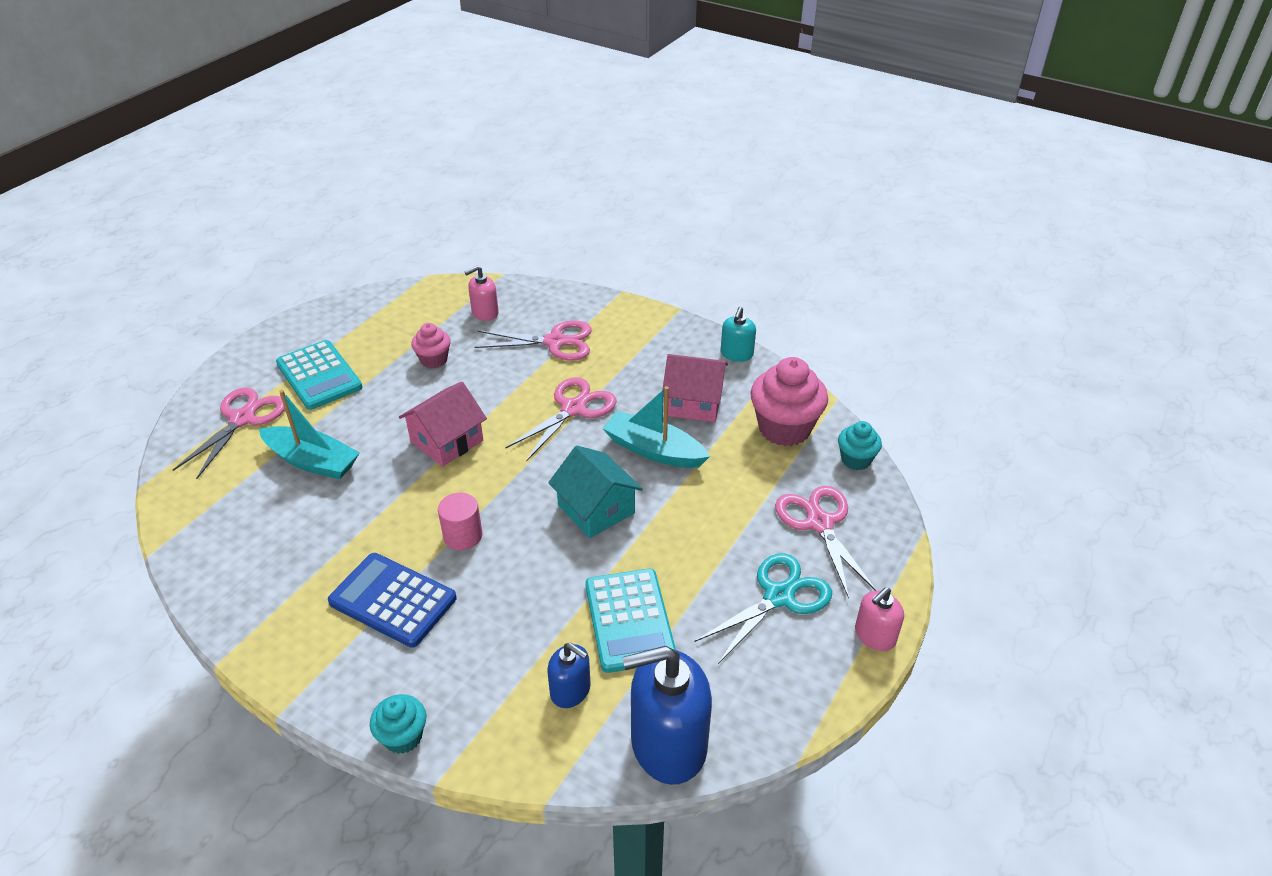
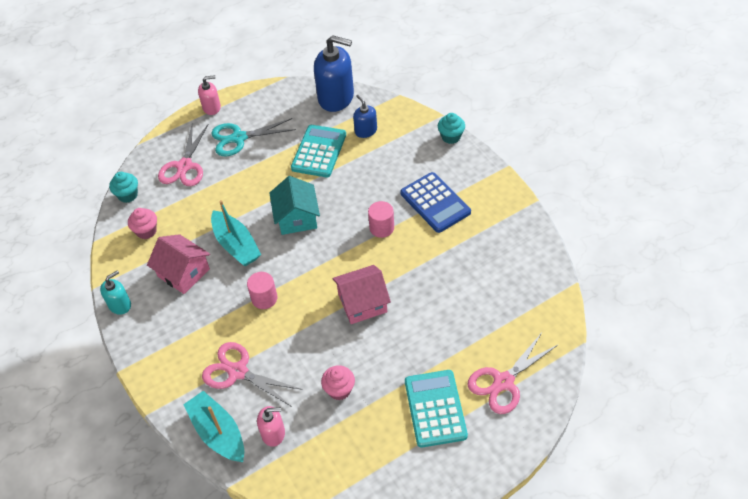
camera: 150 degrees left, 10 degrees up
(312, 461) = (459, 319): turquoise boat -> turquoise boat (218, 433)
(573, 409) = (264, 298): pink scissors -> pink cylinder
(784, 428) = (146, 231): pink cupcake -> pink cupcake, size x0.55

